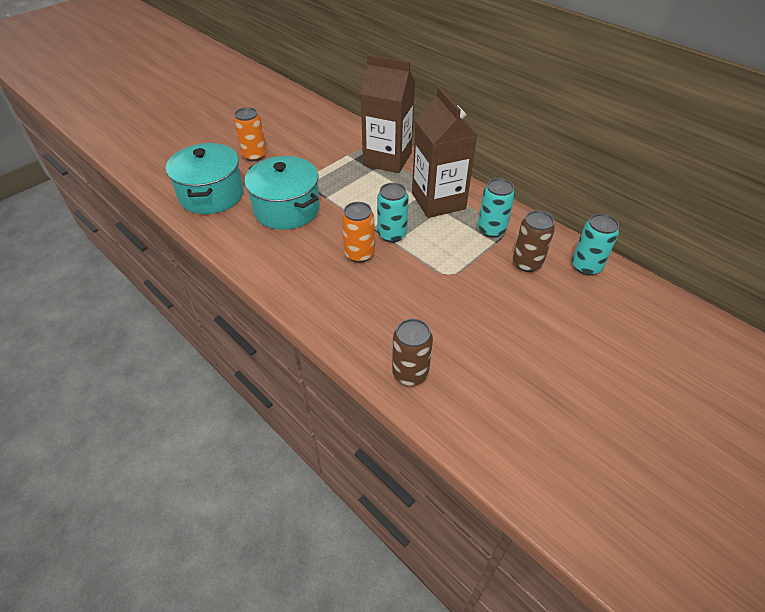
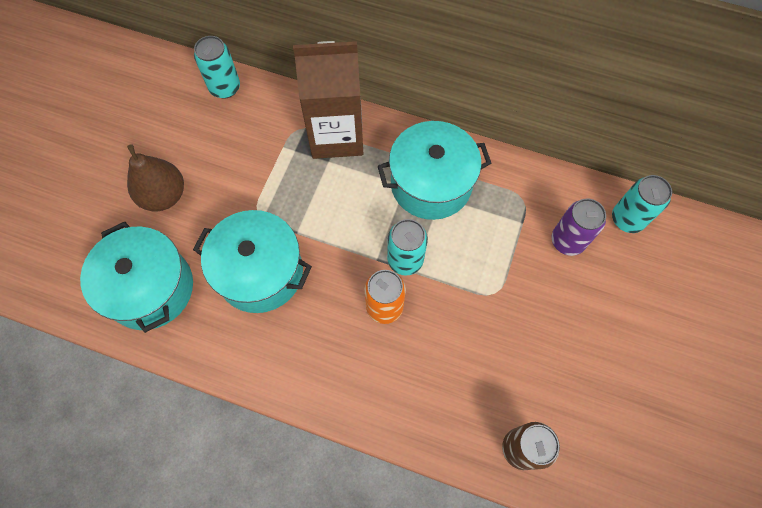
camera: 25 degrees left, 20 degrees up
(254, 155) = (164, 196): orange can -> brown pear
(438, 201) = (431, 184): brown carton -> turquoise pot
(491, 229) = (509, 205): turquoise can -> turquoise can (225, 87)
(527, 263) = (567, 241): brown can -> purple can

